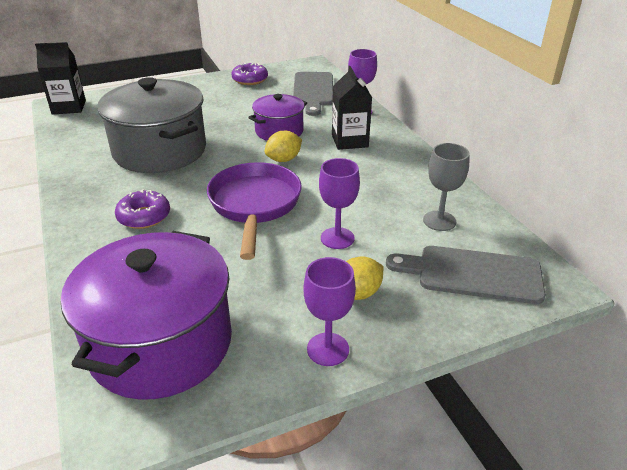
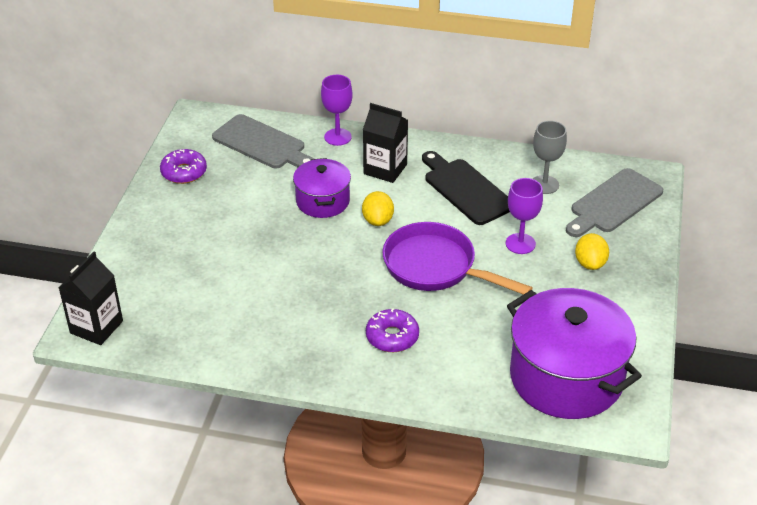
camera: 55 degrees left, 5 degrees up
(160, 151) = (280, 290): grey pot -> none
(328, 349) = (631, 302): purple goblet -> none
(374, 183) = (466, 189): none -> black cutting board

